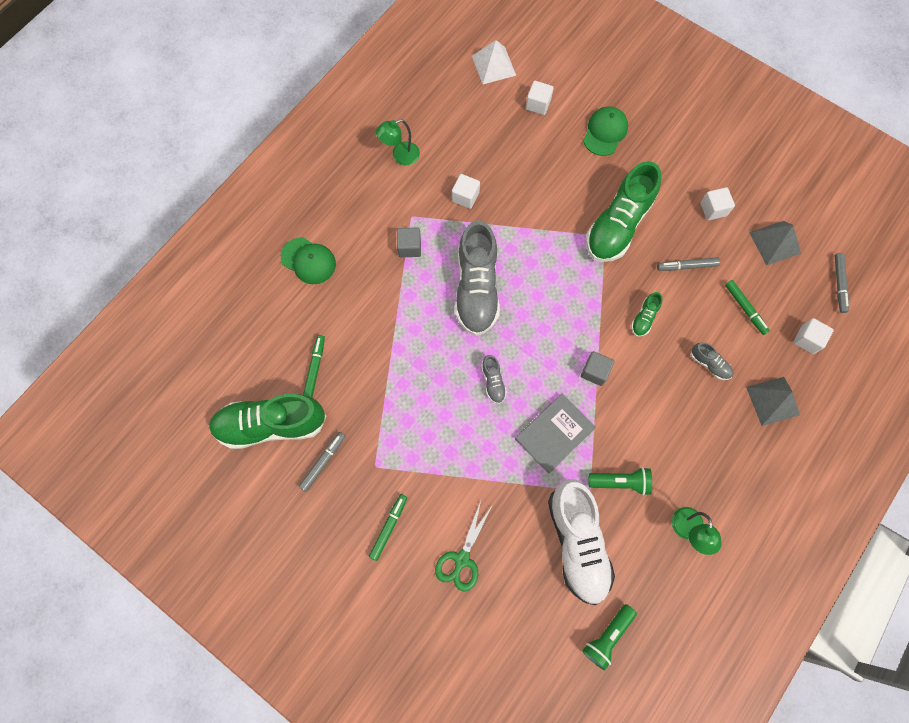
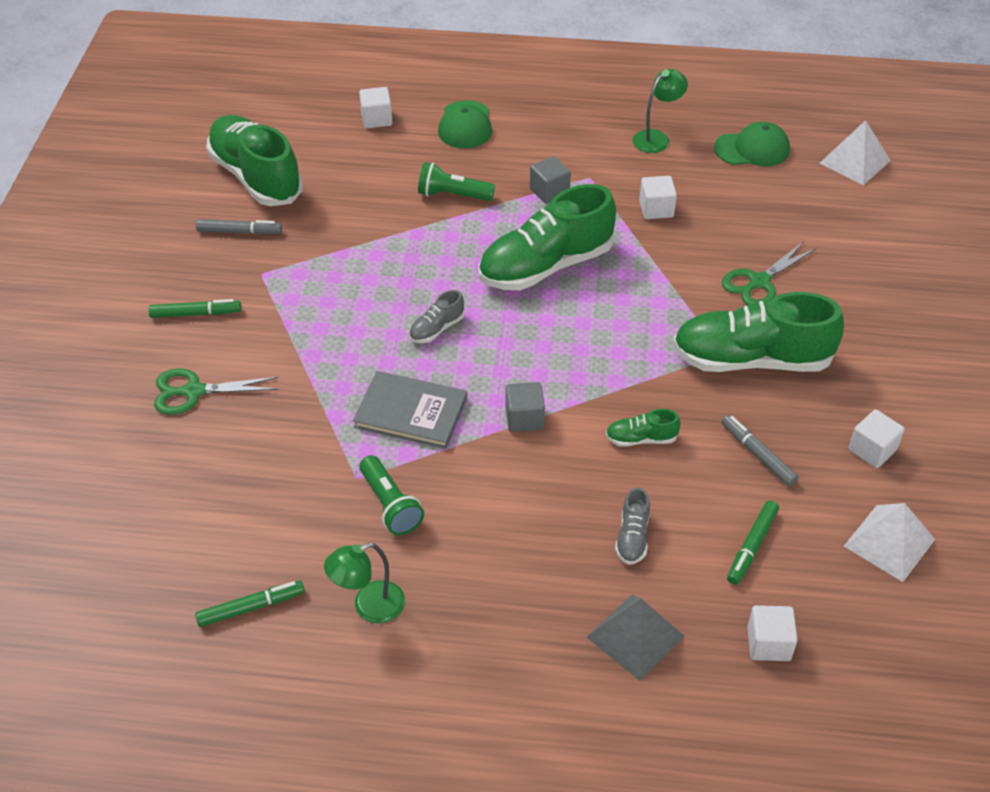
camera: 60 degrees right, 25 degrees down
(315, 367) = (344, 181): green marker -> green marker (251, 607)
(400, 156) = (656, 138): green lamp -> green lamp turned 105 degrees clockwise
(476, 288) = (546, 266): grey shoe -> green shoe
(538, 104) = (844, 219): white cube -> white cube (376, 119)
(561, 182) = (759, 282): none -> green scissors
(577, 542) = (279, 493): white shoe -> none
(605, 132) = (872, 295): green cap -> green cap (752, 149)
(607, 636) = (171, 574): green flashlight -> green flashlight (453, 195)
(774, 242) = (889, 542): grey pyramid -> white pyramid
(839, 284) = (897, 652): grey marker -> none

